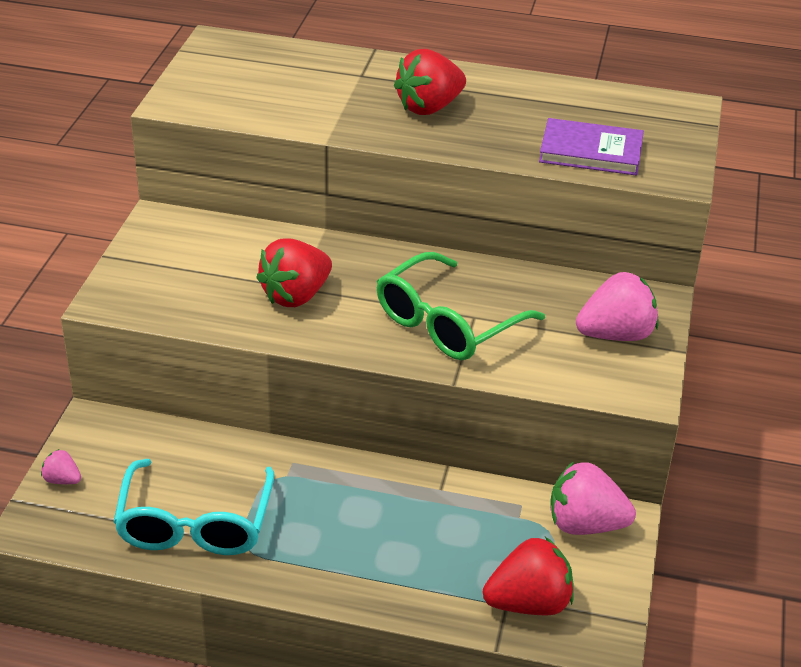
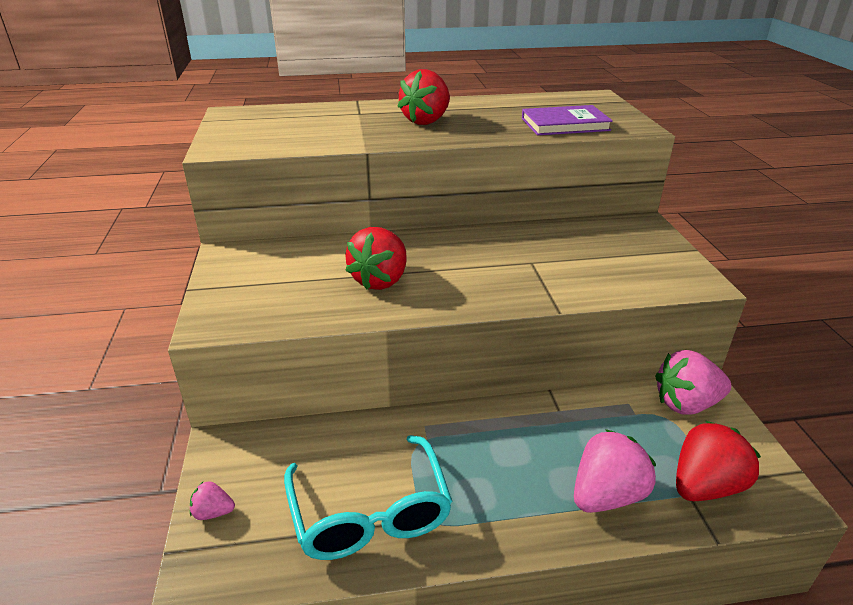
camera: 20 degrees left, 5 degrees down
(447, 323) = (516, 271): green glasses -> none
(616, 335) = (641, 250): pink strawberry -> pink strawberry (606, 495)

